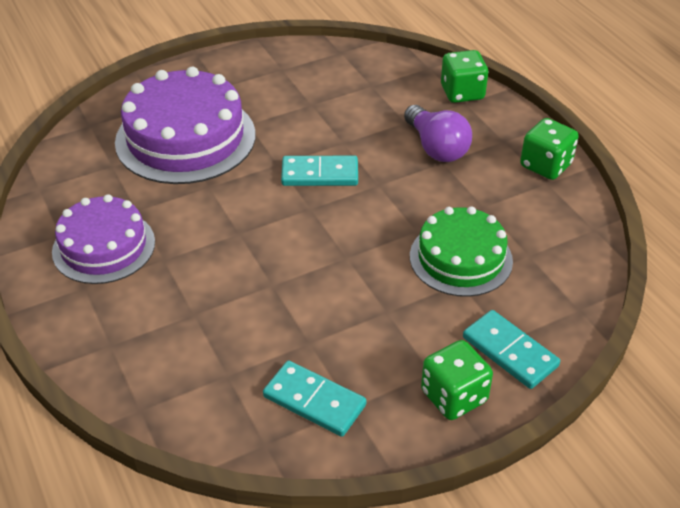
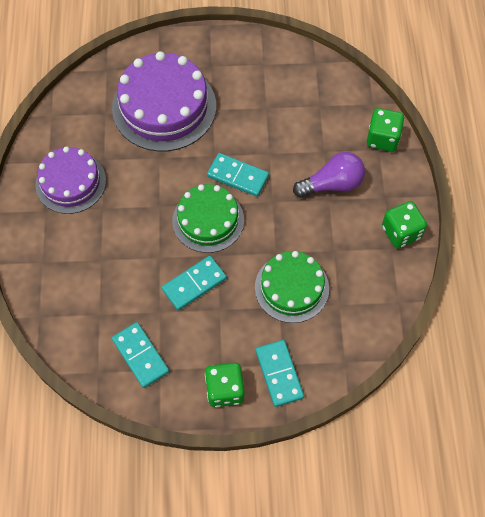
camera: 25 degrees right, 20 degrees up
(311, 227) = (208, 220): none -> green cake
(336, 296) = (194, 284): none -> turquoise domino
(436, 147) = (332, 184): purple light bulb -> purple light bulb turned 105 degrees counterclockwise

